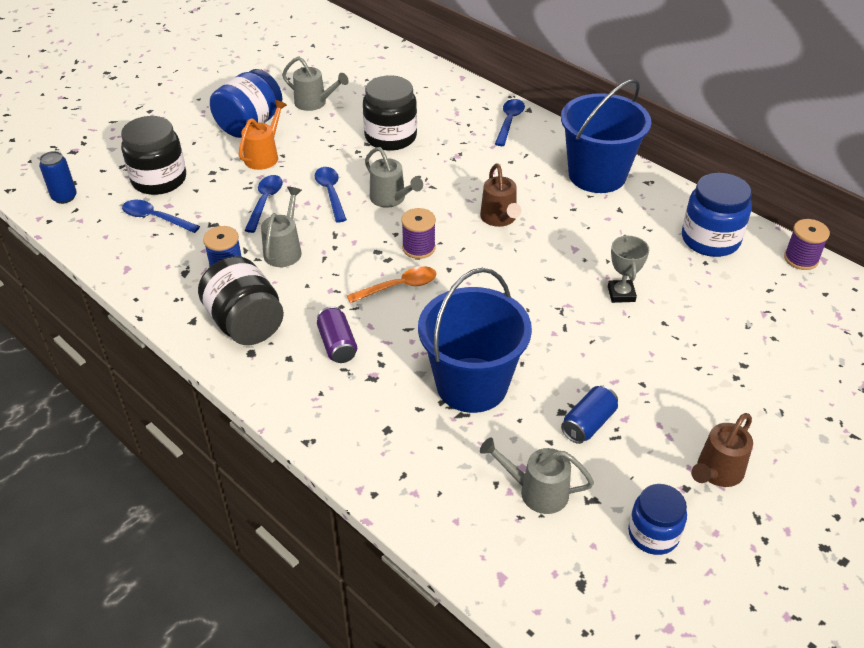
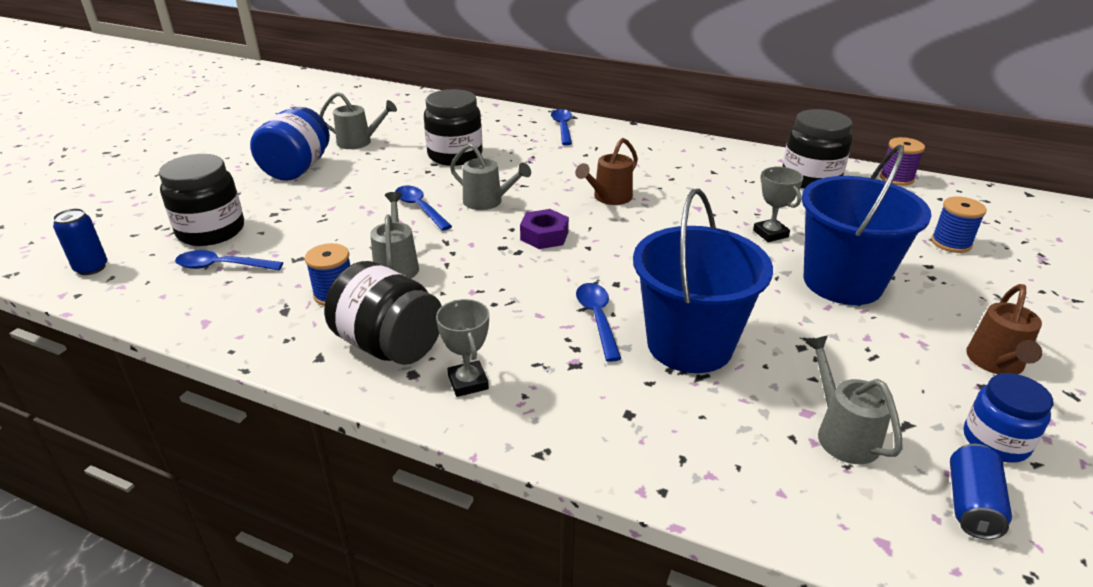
camera: 20 degrees left, 10 degrees down
(264, 156) = (327, 190): orange watering can -> none
(265, 202) = (350, 228): blue spoon -> blue spoon (597, 319)
(286, 371) = (468, 382): none -> grey trophy
(337, 344) = (513, 341): purple can -> none
(398, 287) = (546, 273): orange spoon -> none
(418, 248) = (544, 236): purple spool -> purple nut
(500, 219) = (609, 198): brown watering can -> brown watering can turned 75 degrees clockwise
(536, 491) = (841, 433): grey watering can -> grey watering can turned 75 degrees clockwise
(588, 423) = (837, 351): blue can -> blue can (971, 504)
(597, 175) = (672, 151): blue bucket -> blue bucket (842, 282)
(710, 239) = (810, 179): blue jar -> black jar
(788, 346) = (951, 243): none -> blue spool

